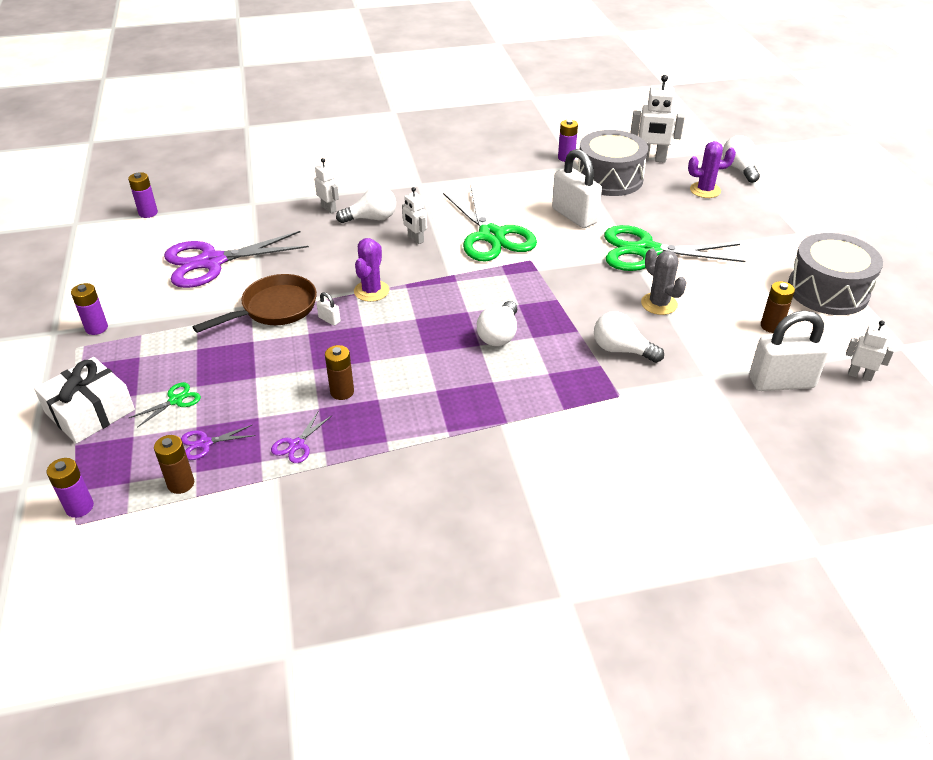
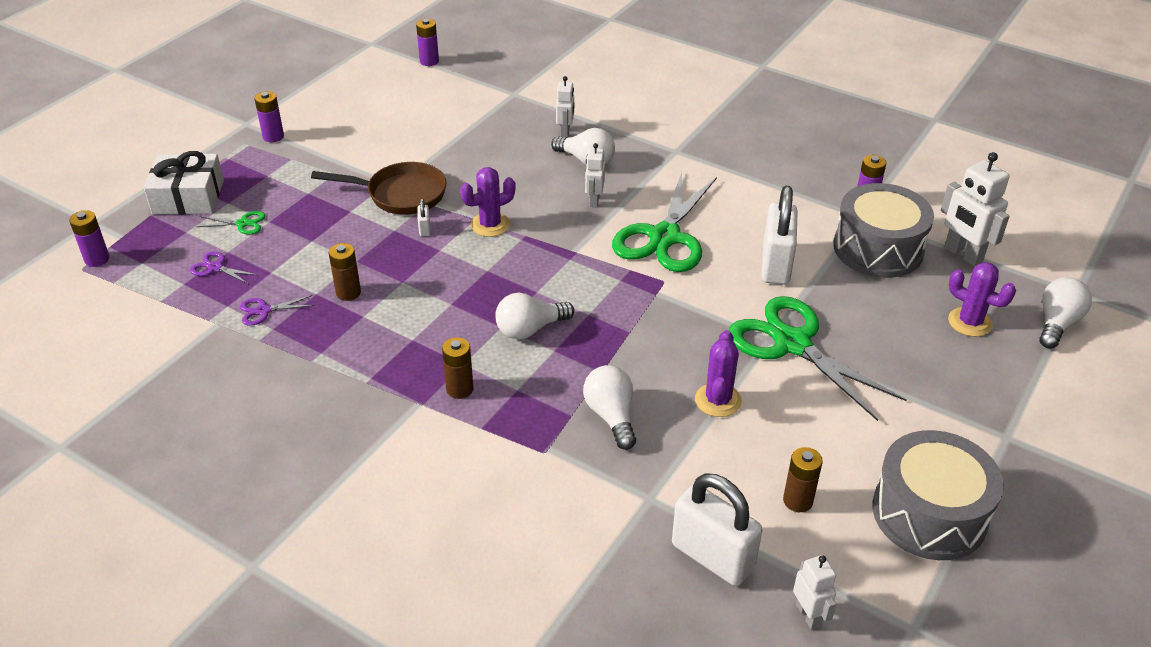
camera: 45 degrees right, 0 degrees up
(181, 484) = (164, 286): brown battery -> brown battery (459, 389)
(211, 262) = (414, 128): purple scissors -> none
(659, 304) = (718, 400): grey cactus -> purple cactus

